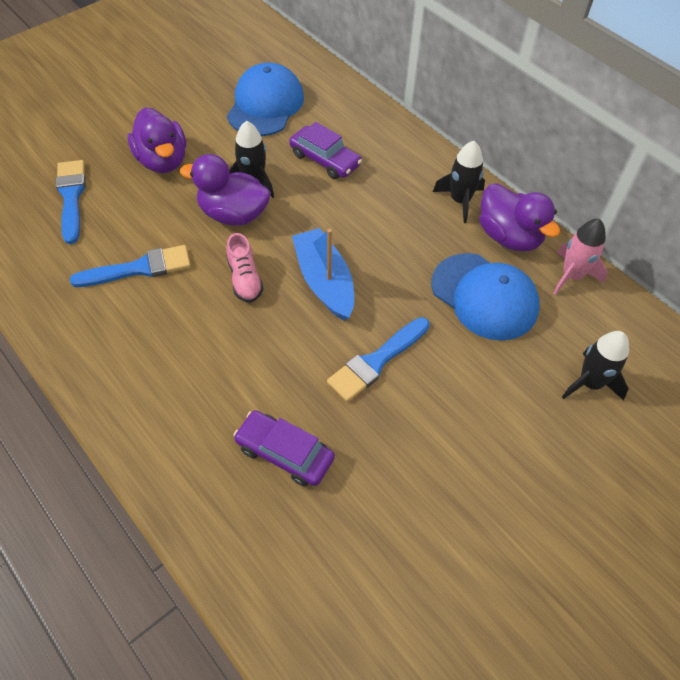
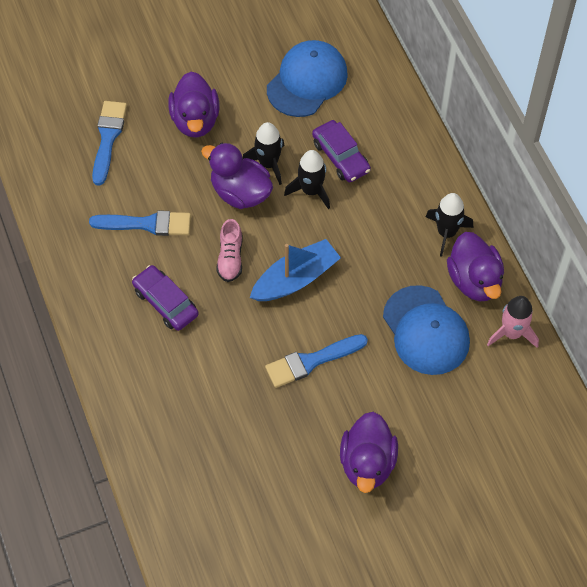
camera: 20 degrees right, 5 degrees up
(284, 453) = (213, 413): purple car -> purple car (165, 302)
(324, 282) = (295, 279): blue boat -> blue boat turned 60 degrees clockwise
(489, 457) = (367, 463): none -> purple duck
(590, 383) = (478, 430): black rocket -> black rocket (311, 190)

